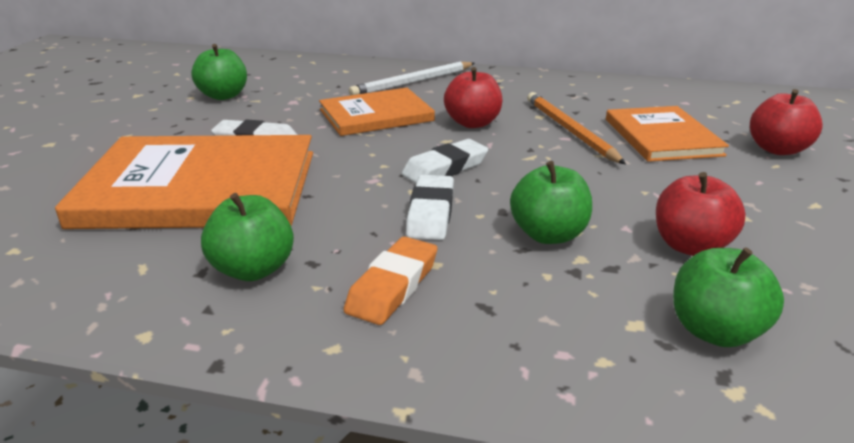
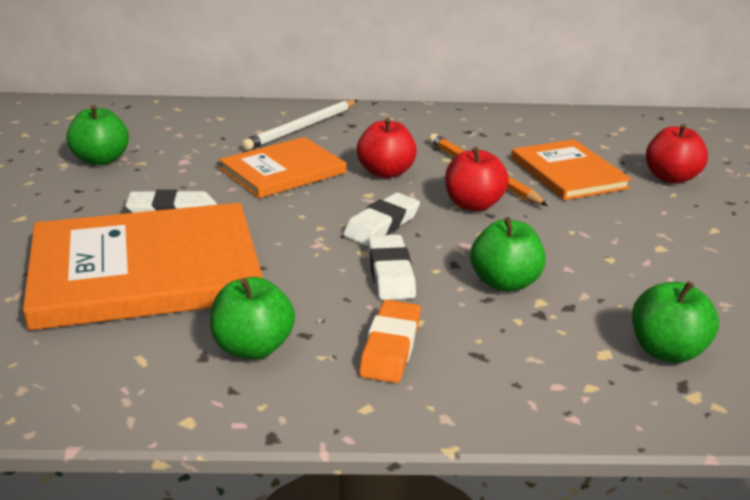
camera: 15 degrees left, 0 degrees up
(690, 246) = (626, 280): red apple -> red apple (473, 205)

